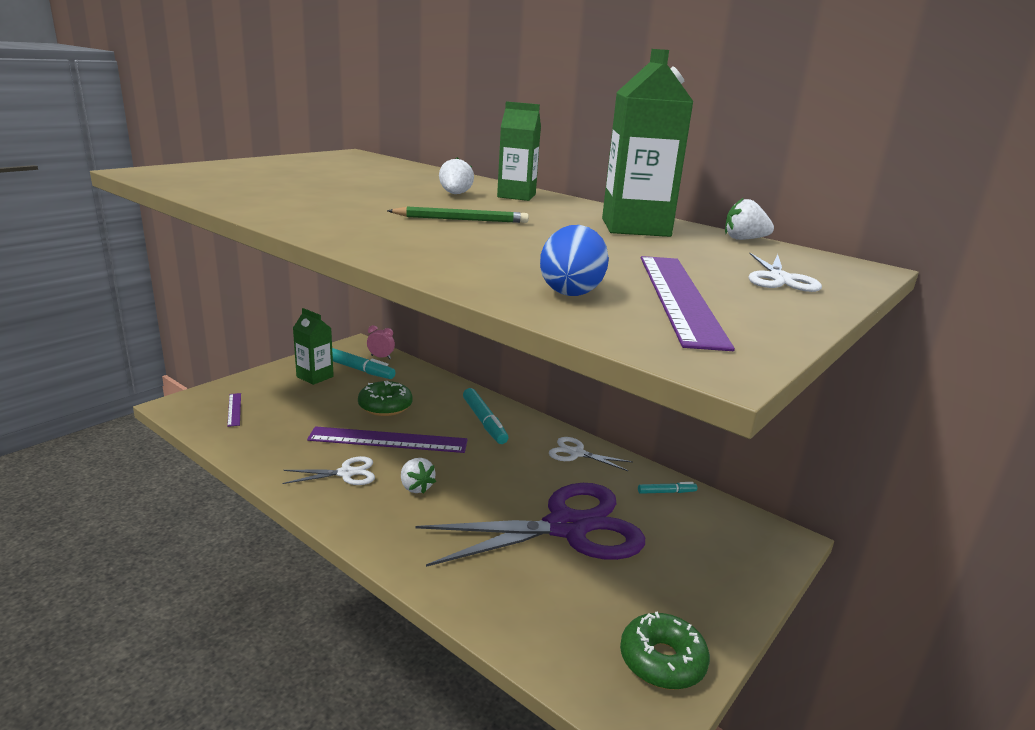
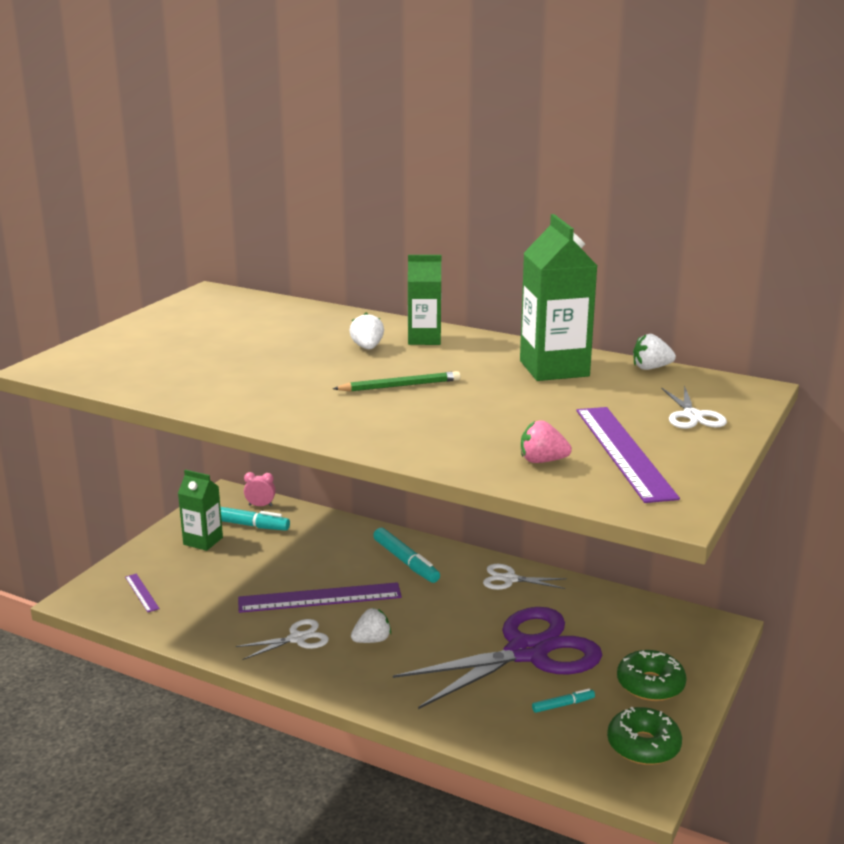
camera: 10 degrees left, 0 degrees up
(385, 406) = (297, 562): green donut -> green donut (650, 684)
(416, 487) = (372, 640): white strawberry -> white strawberry turned 75 degrees counterclockwise
(571, 291) = (542, 461): blue egg -> pink strawberry
(666, 492) = (606, 603): turquoise marker -> turquoise marker (563, 705)

